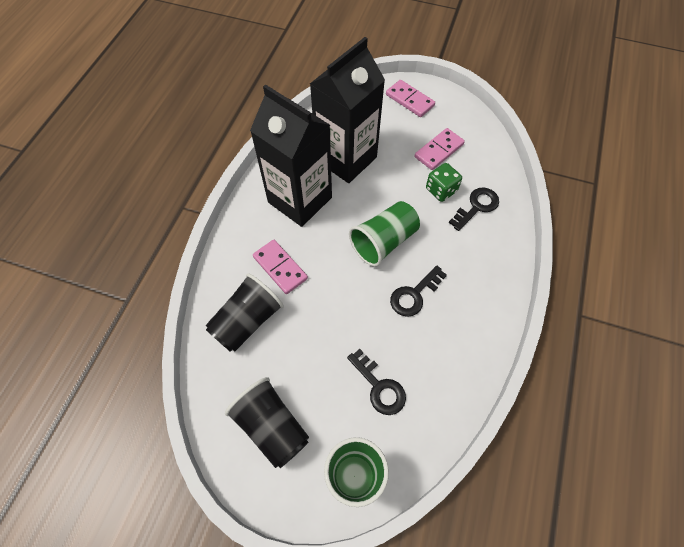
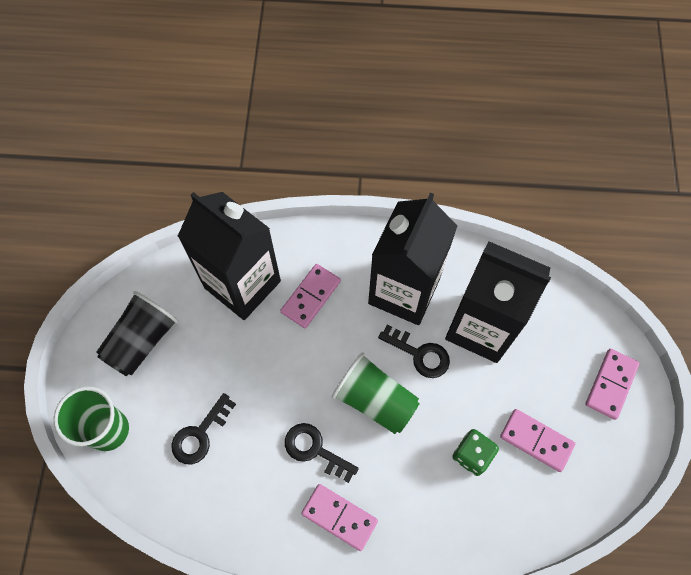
camera: 75 degrees right, 5 degrees up
(247, 321) = (242, 284): black cup -> black carton
(472, 289) = (339, 517): none -> pink domino
(477, 206) = (461, 506): black key -> black key (420, 354)

